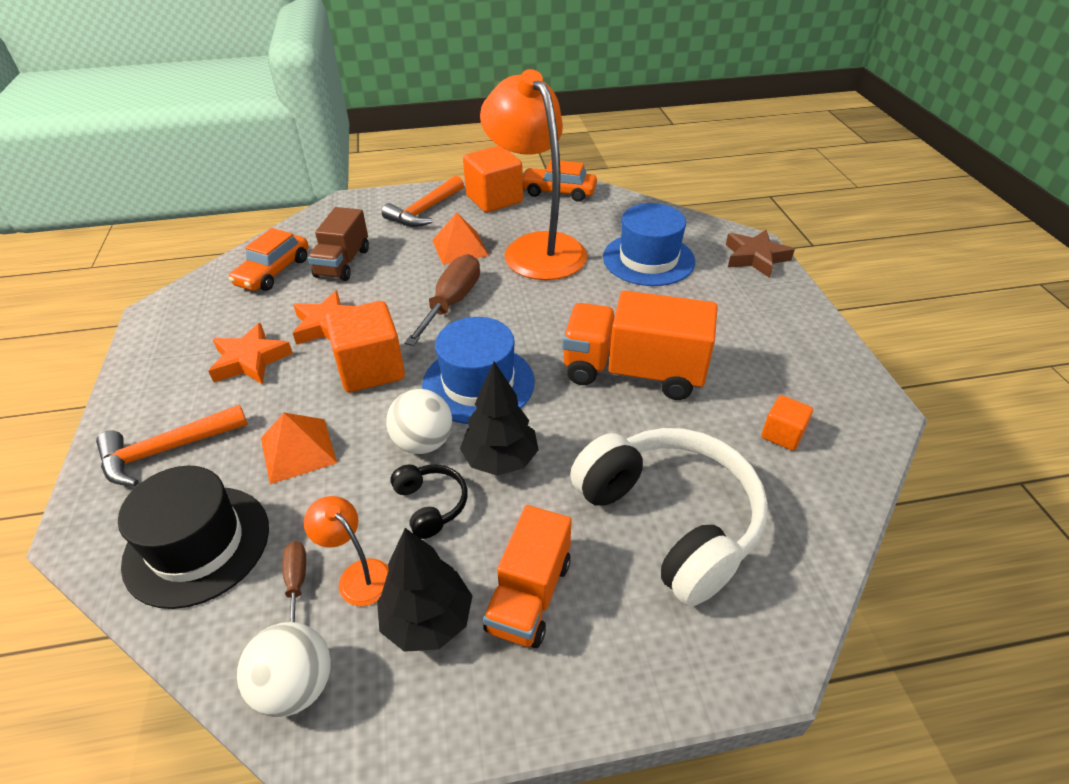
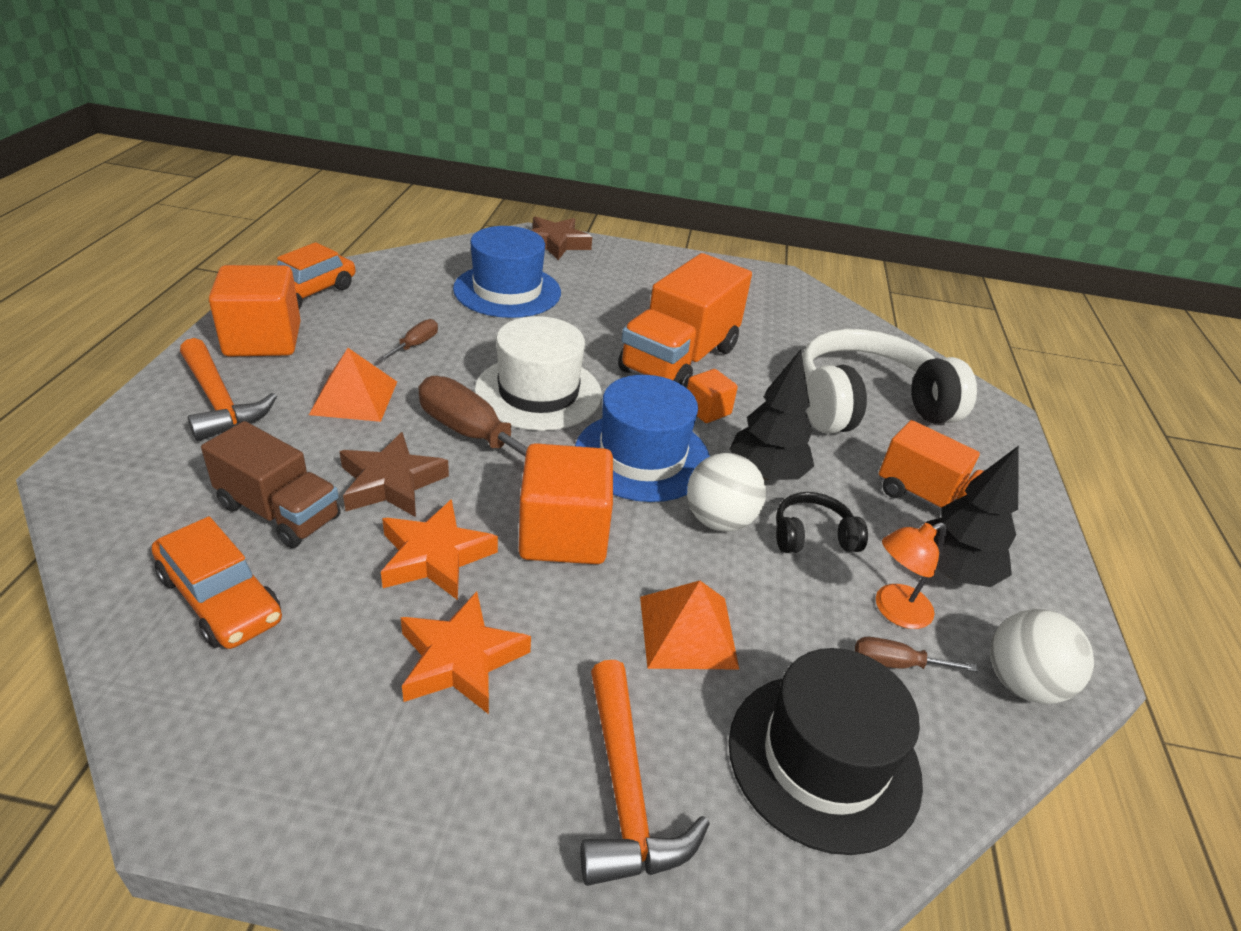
camera: 75 degrees left, 5 degrees down
(386, 288) = (391, 483): none -> brown star
(522, 313) = (538, 392): none -> white hat
(536, 248) = (415, 345): orange lamp -> brown screwdriver
(782, 434) = (791, 322): orange cube -> orange cube (707, 410)

